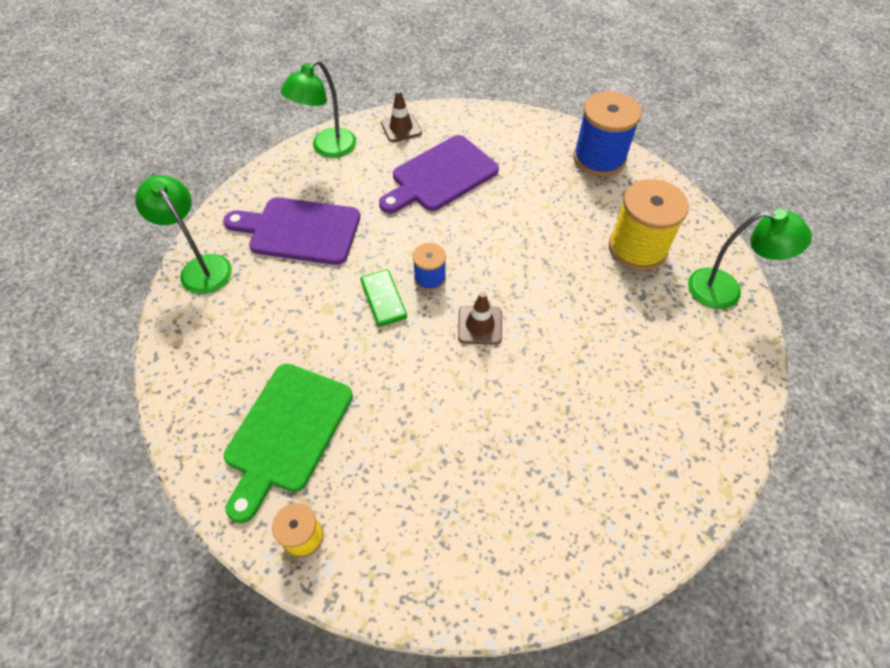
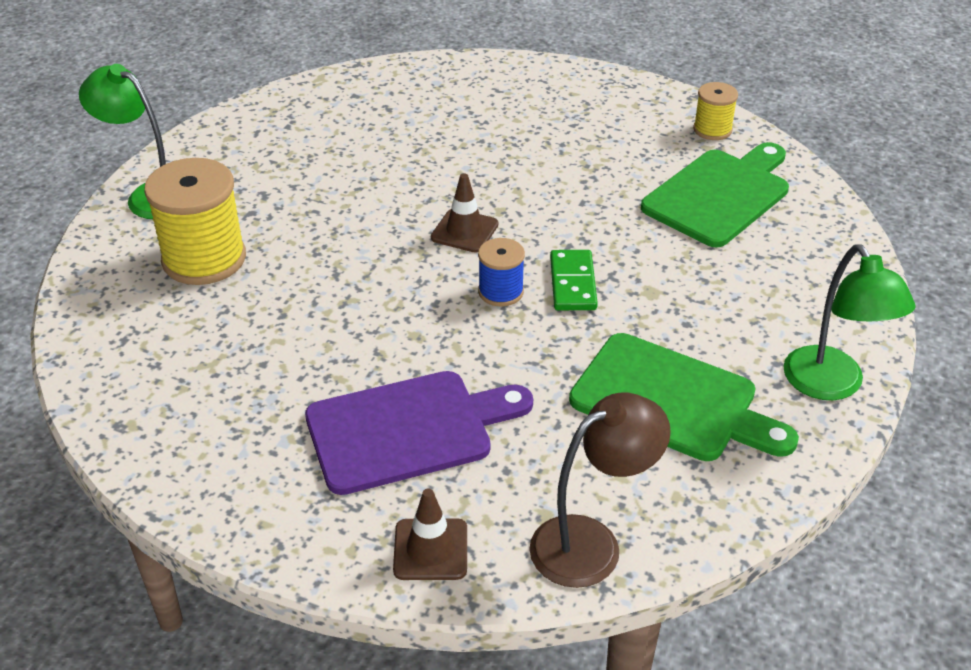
camera: 160 degrees left, 15 degrees down
(299, 230) = (672, 401): purple cutting board -> green cutting board
(327, 148) = (591, 543): green lamp -> brown lamp
(599, 158) = (130, 389): blue spool -> none

